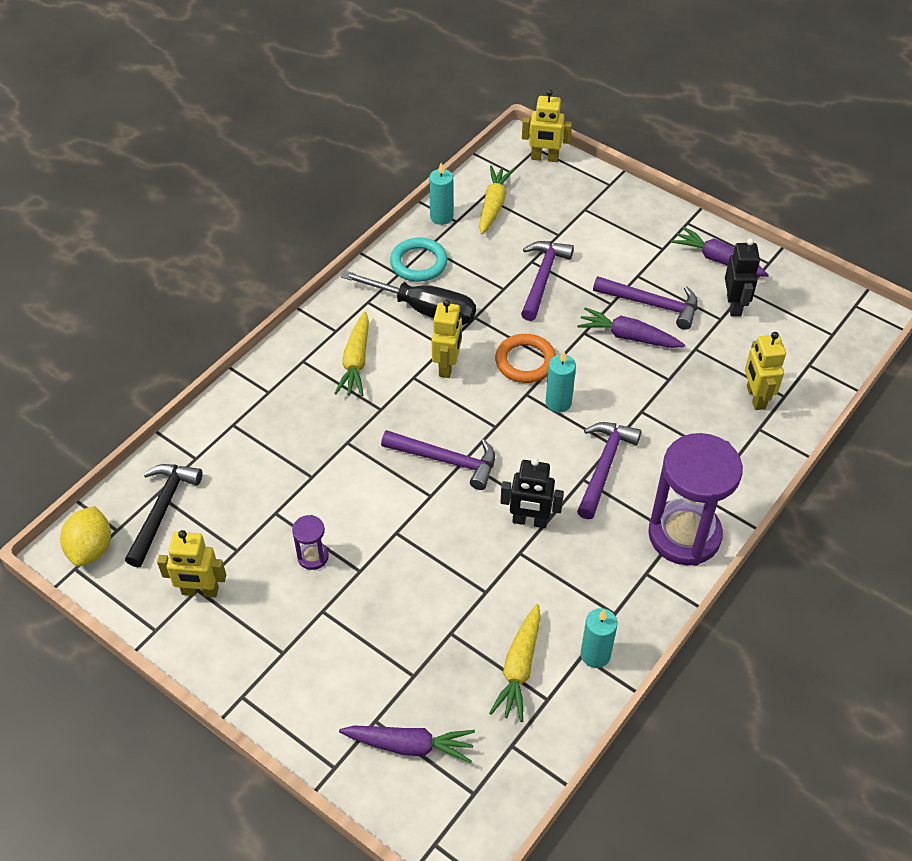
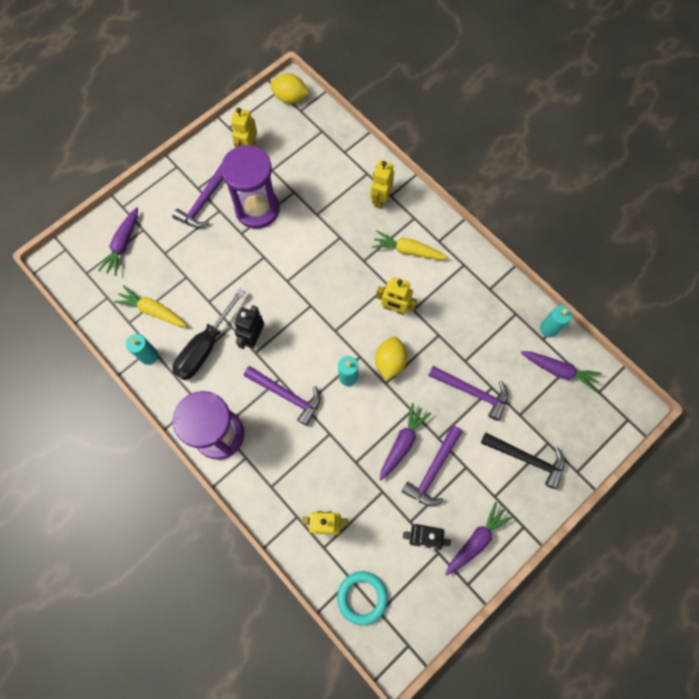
camera: 100 degrees right, 20 degrees up
(162, 510) = (309, 133): black hammer -> black hammer (527, 459)
(313, 556) = (257, 209): purple hourglass -> purple hourglass, size x2.36
(419, 263) = (499, 304): turquoise ring -> turquoise ring (362, 597)
(424, 309) = (451, 301): black screwdriver -> black screwdriver (205, 347)
(446, 461) = (312, 294): purple hammer -> purple hammer (203, 202)
(493, 205) = (558, 370): yellow carrot -> purple carrot
(525, 361) = (390, 362): orange ring -> yellow lemon
(544, 158) = (614, 423): yellow robot -> yellow robot (380, 199)

